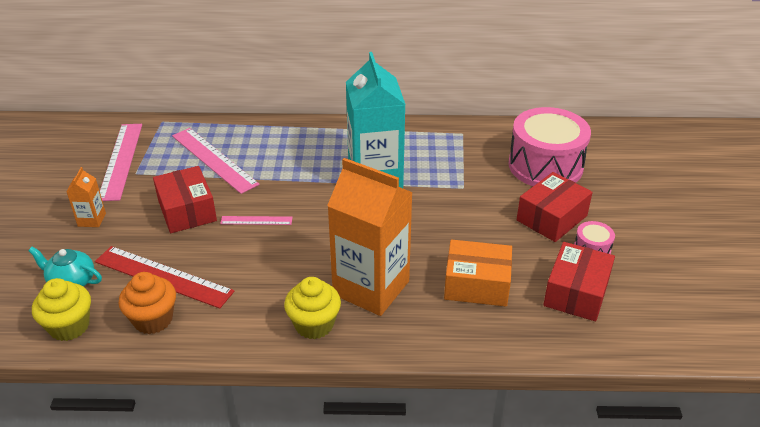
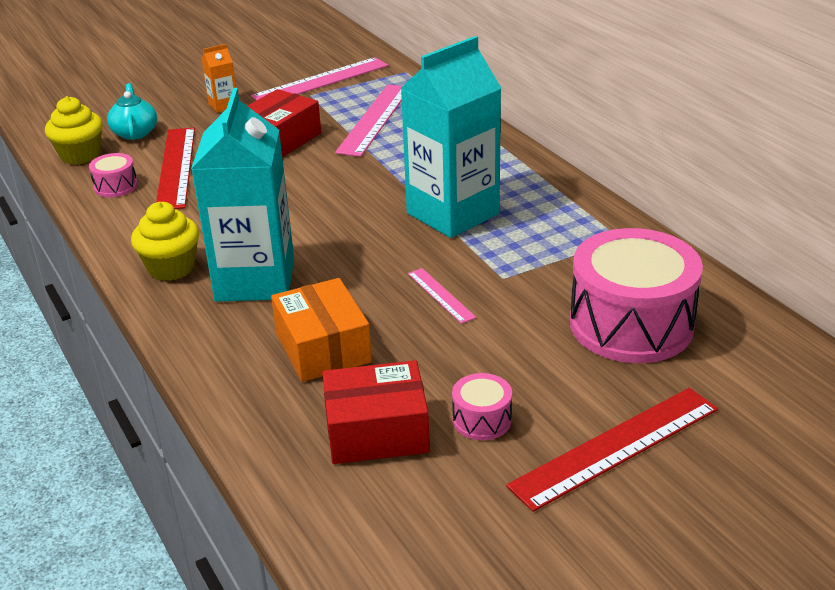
camera: 60 degrees right, 5 degrees down
(153, 320) = (116, 186): orange cupcake -> pink drum
(256, 220) = (301, 177): pink ruler -> pink ruler (441, 295)
(371, 288) = (255, 280): orange carton -> turquoise carton
(551, 218) = (516, 365): red box -> none
(642, 215) = (615, 447): none -> red ruler

